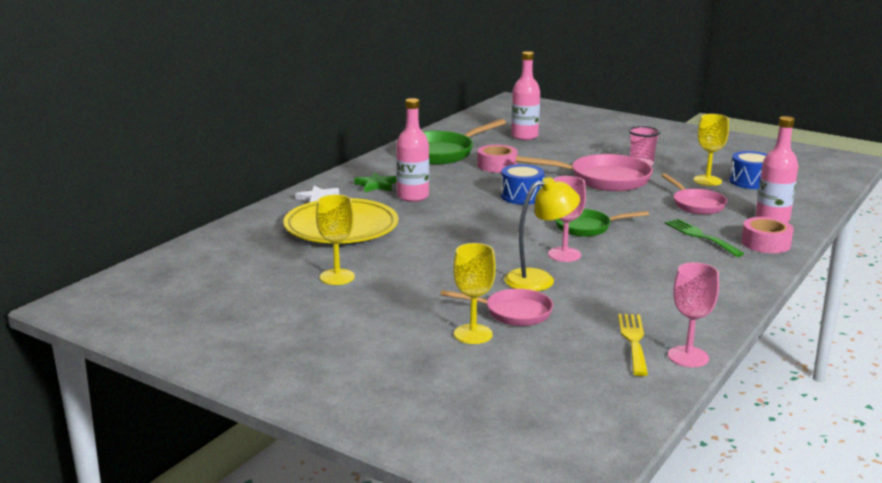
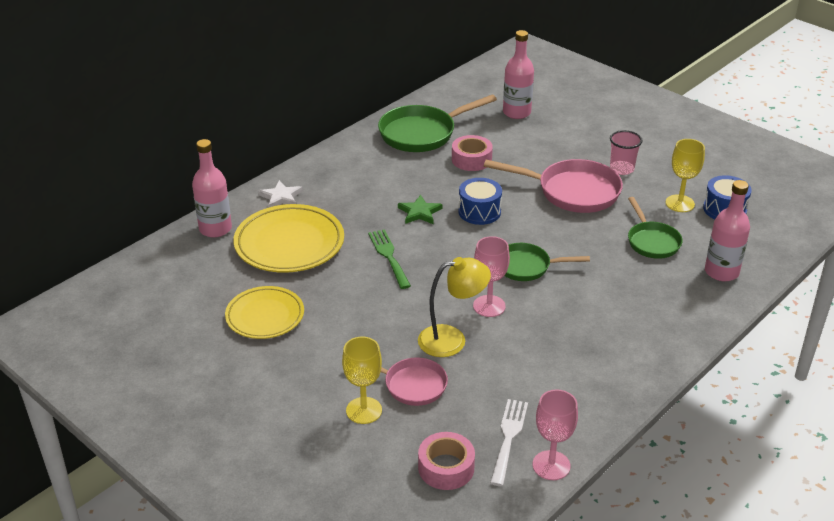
camera: 10 degrees right, 15 degrees up
(337, 277) = (265, 316): yellow goblet -> yellow plate
(376, 185) = (342, 180): green star -> green star (419, 212)
(412, 196) = (372, 202): pink bottle -> pink bottle (215, 229)
(633, 341) = (508, 437): yellow fork -> white fork
(696, 205) = (652, 242): pink pan -> green pan
(700, 236) = (635, 292): green fork -> green fork (388, 256)
(765, 243) = (697, 309): pink tape -> pink tape (446, 468)

